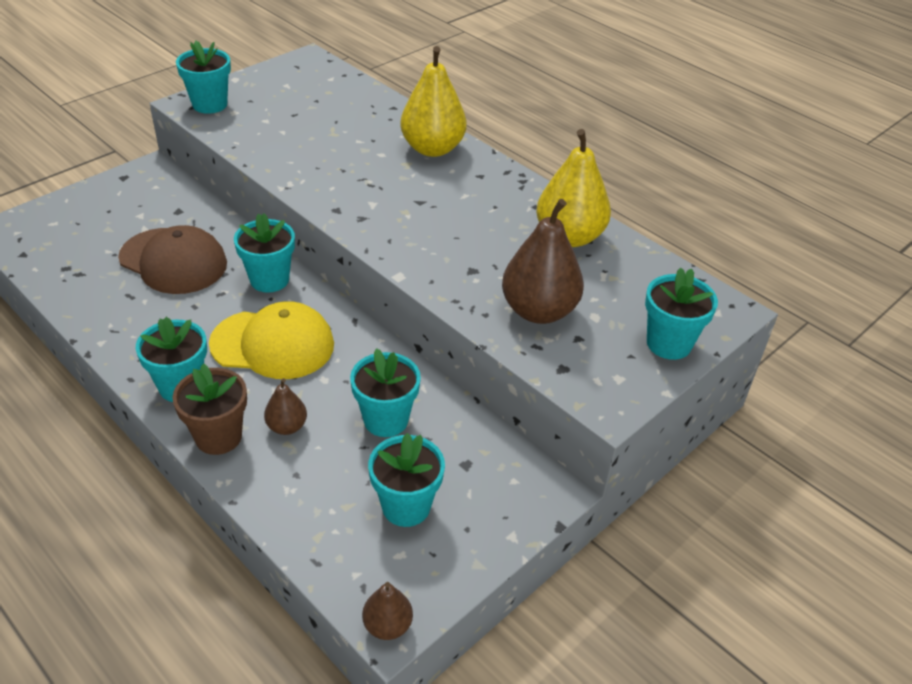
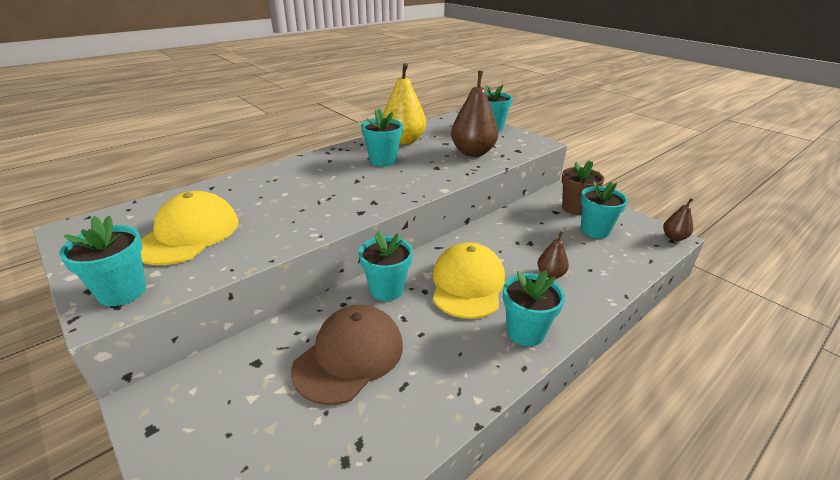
camera: 85 degrees left, 10 degrees down
(218, 437) = (572, 306): brown flower pot -> brown flower pot (575, 208)
(295, 114) = (189, 234): none -> yellow cap
(386, 420) = (531, 236): turquoise flower pot -> turquoise flower pot (383, 161)
(432, 149) = (286, 174): yellow pear -> none

